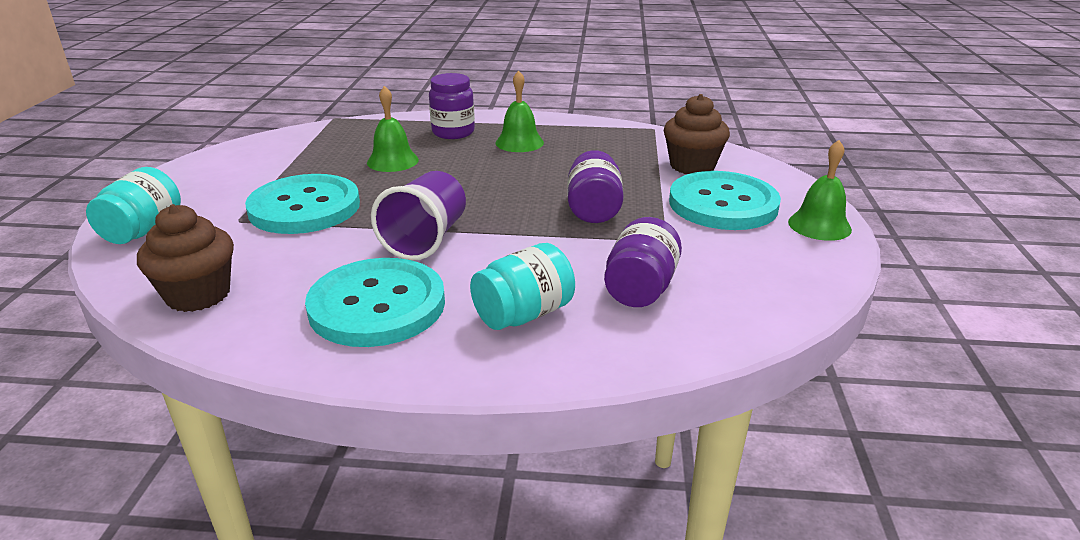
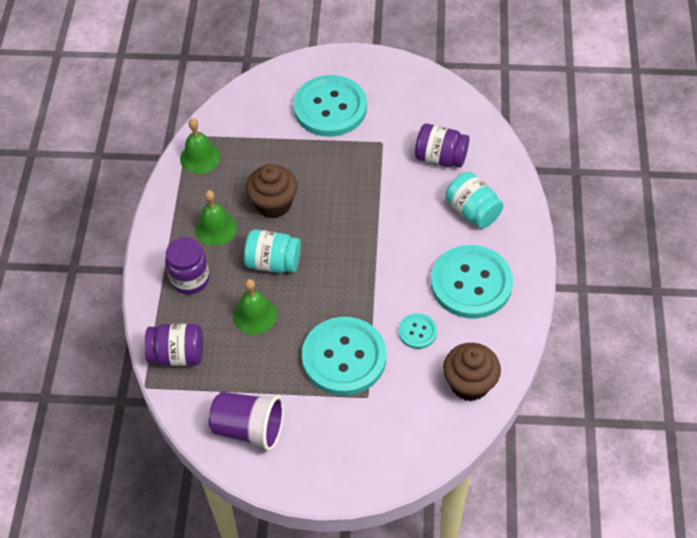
camera: 90 degrees left, 25 degrees up
(143, 230) = (386, 457): turquoise jar -> turquoise jar (273, 262)
(313, 257) = (417, 332): none -> turquoise button
(426, 239) = (389, 271): purple cup -> purple cup (249, 428)
(593, 209) = (341, 178): purple jar -> purple jar (177, 355)
(692, 166) = (266, 118): brown cupcake -> brown cupcake (273, 204)
(819, 225) = (358, 65): green bell -> green bell (200, 157)

